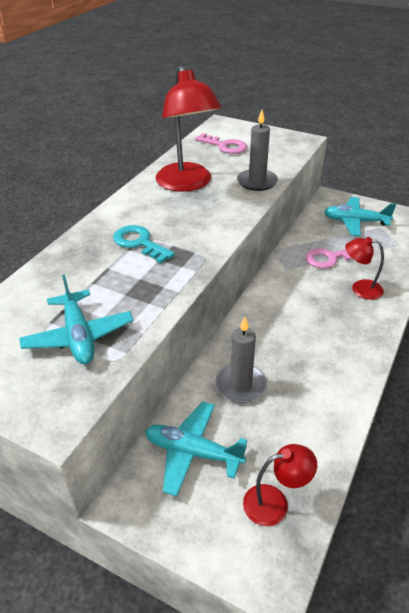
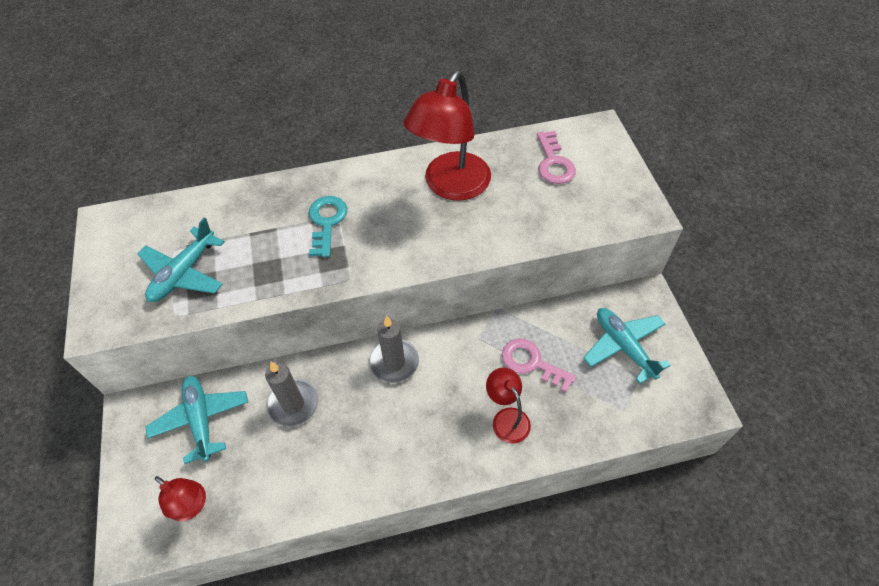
camera: 50 degrees right, 15 degrees up
(257, 182) = (511, 232): grey candle -> grey candle (394, 362)

